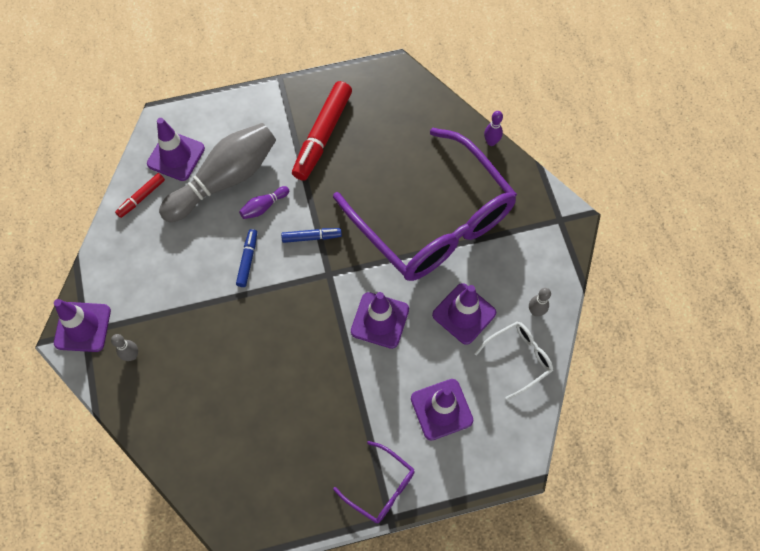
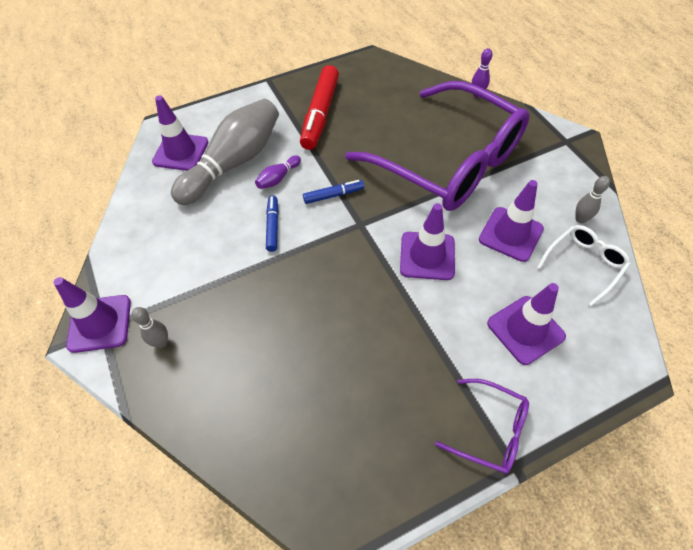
camera: 10 degrees left, 10 degrees down
(141, 197) = (150, 191): red marker -> none

